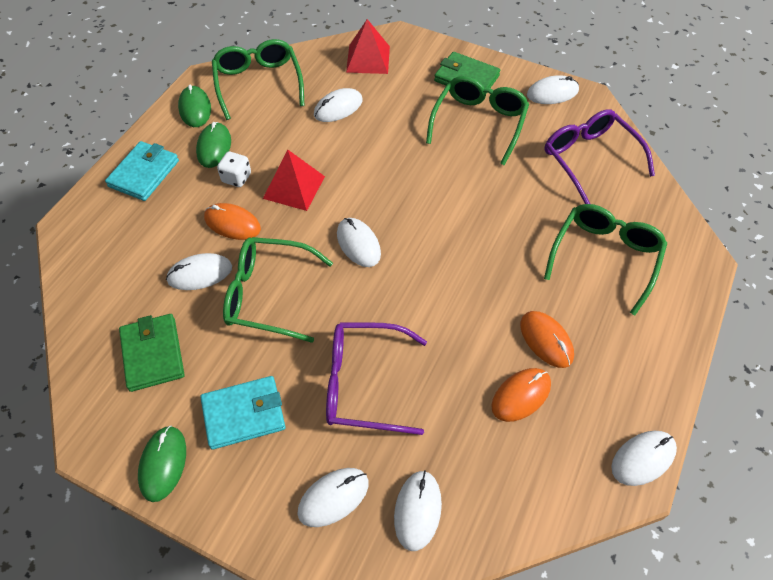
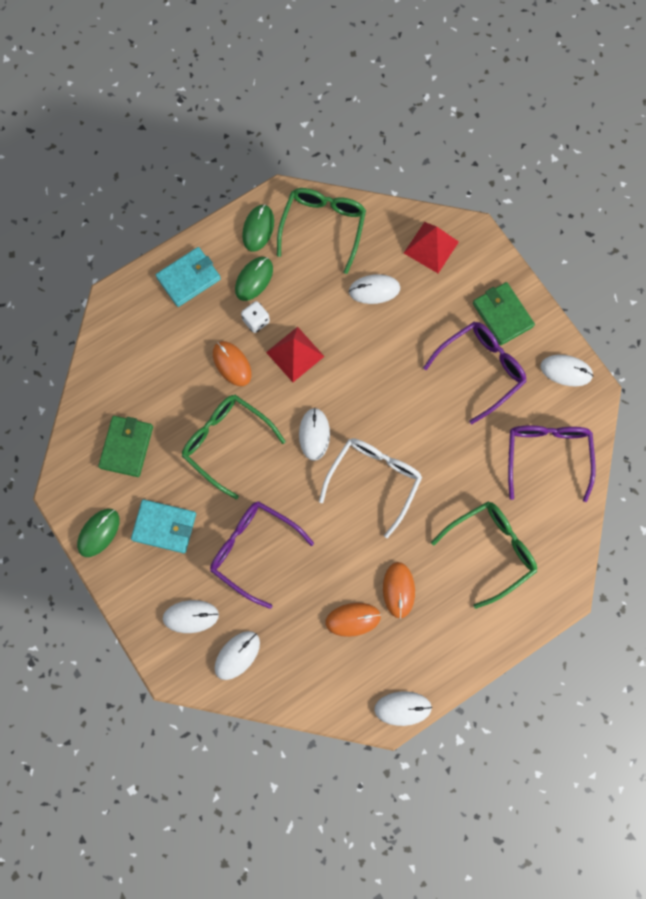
camera: 30 degrees right, 20 degrees up
(200, 274) = (187, 397): white mouse -> none
(447, 254) = (374, 480): none -> white glasses
(479, 123) = (480, 369): green glasses -> purple glasses

